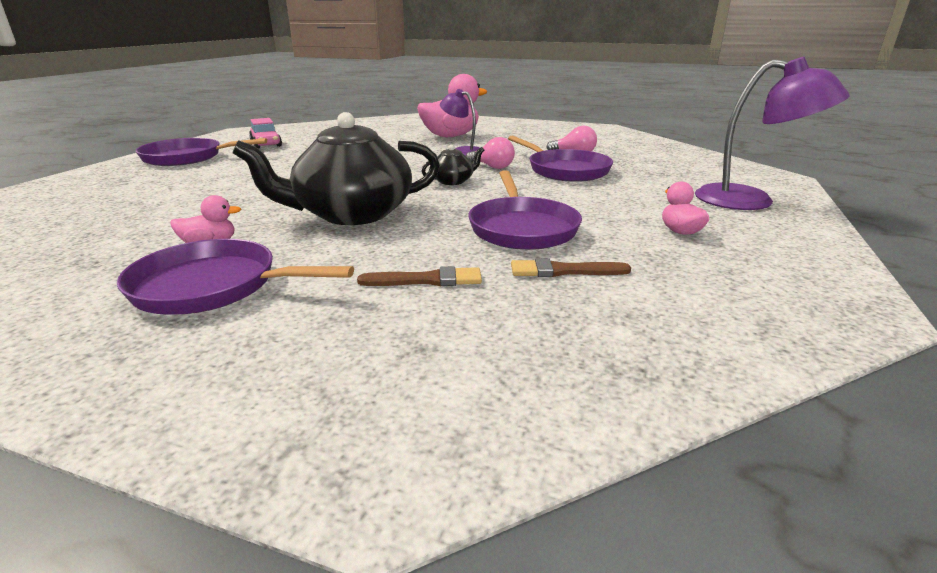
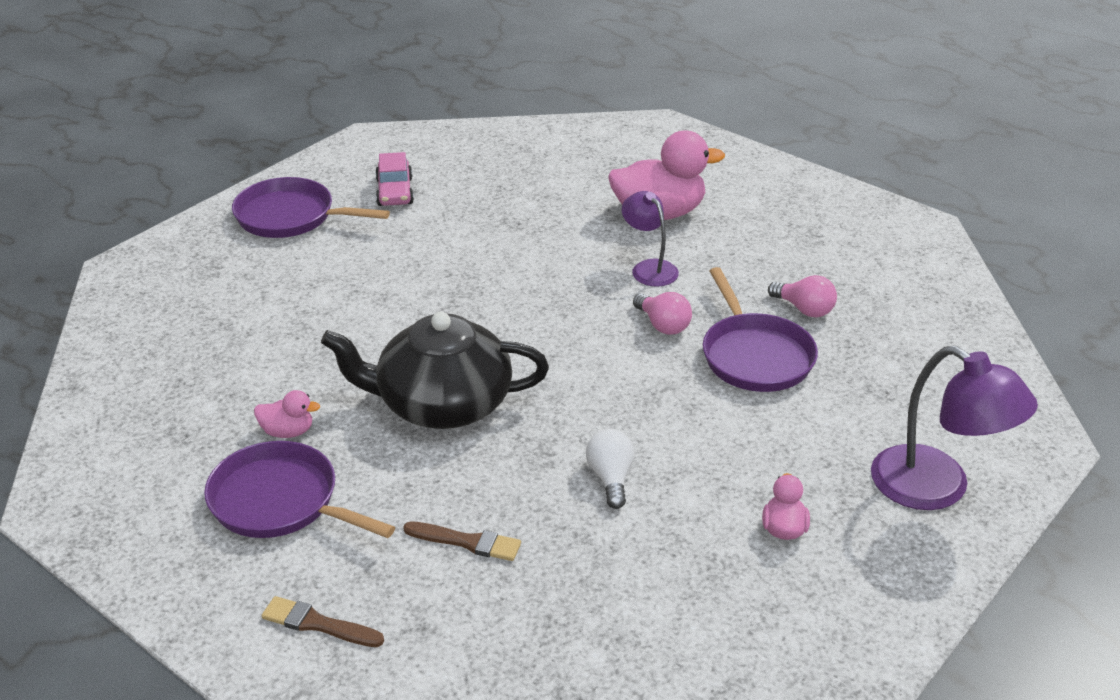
camera: 20 degrees right, 10 degrees up
(453, 181) = (591, 353): black teapot -> none
(522, 228) = (610, 478): purple pan -> white light bulb
(563, 271) = (603, 563): brown brush -> brown brush (318, 624)

